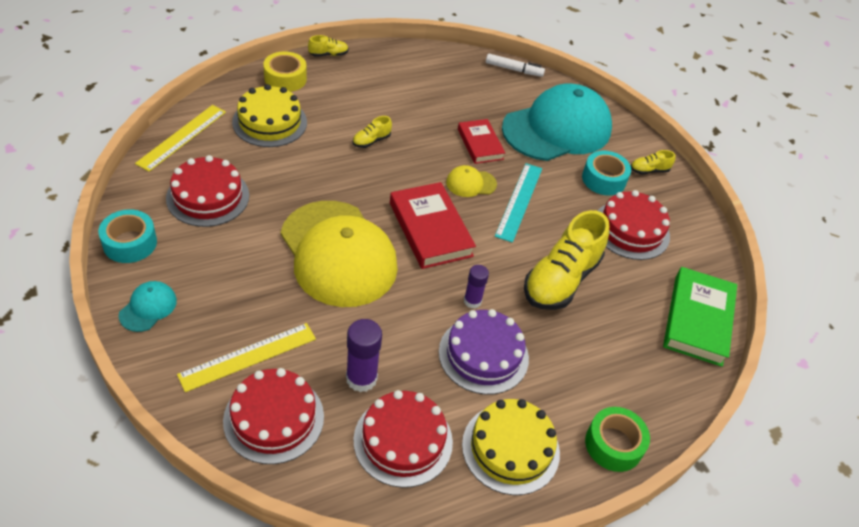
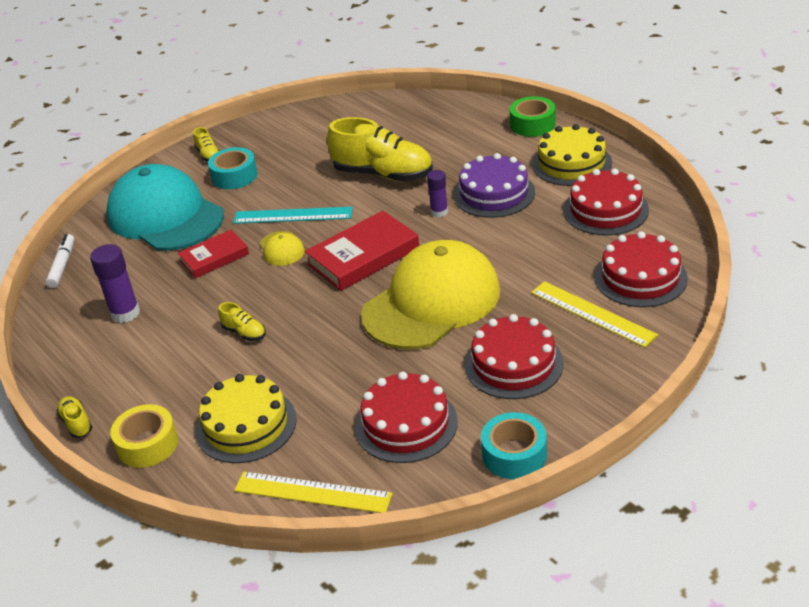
camera: 95 degrees left, 10 degrees down
(148, 308) = (587, 400): turquoise cap -> none
(361, 378) = (565, 245): purple glue stick -> purple glue stick (125, 313)
(631, 230) = (298, 152): red cake -> red cake (513, 364)
(697, 320) = (386, 109): green book -> none

